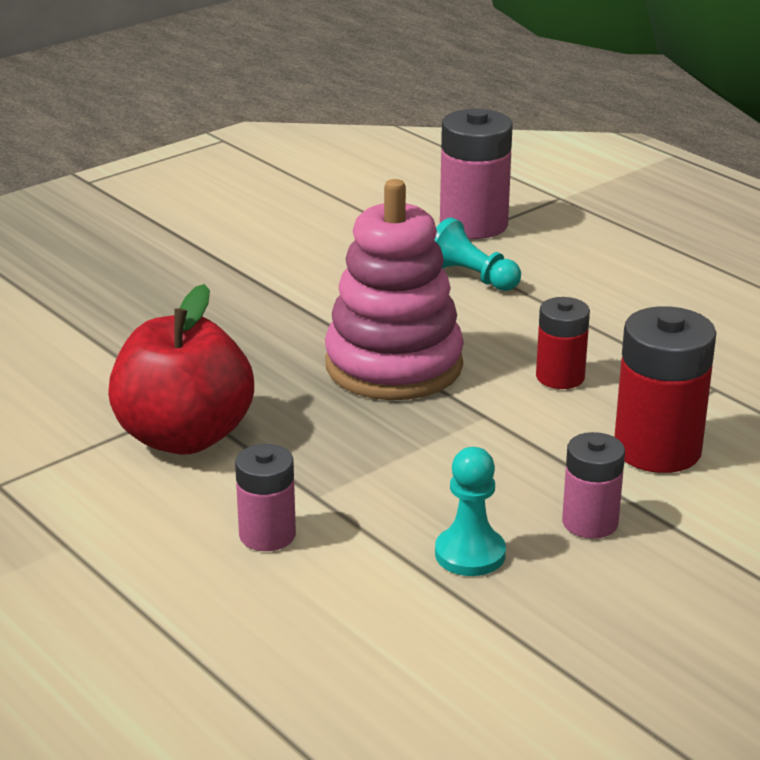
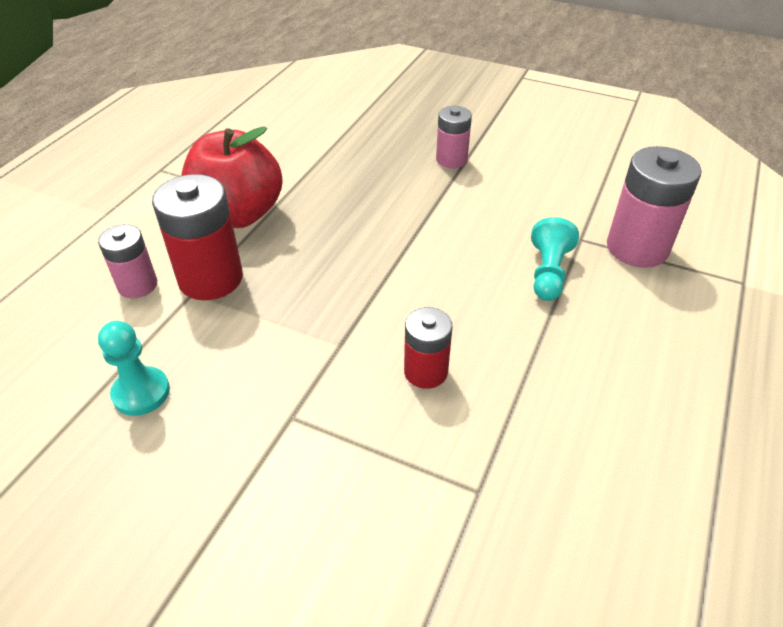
camera: 65 degrees right, 15 degrees up
(394, 365) = (382, 274): pink stacking toy -> none
(590, 522) = (207, 455): pink battery -> pink battery (451, 159)
(657, 449) = (342, 472): red battery -> red battery (210, 278)

